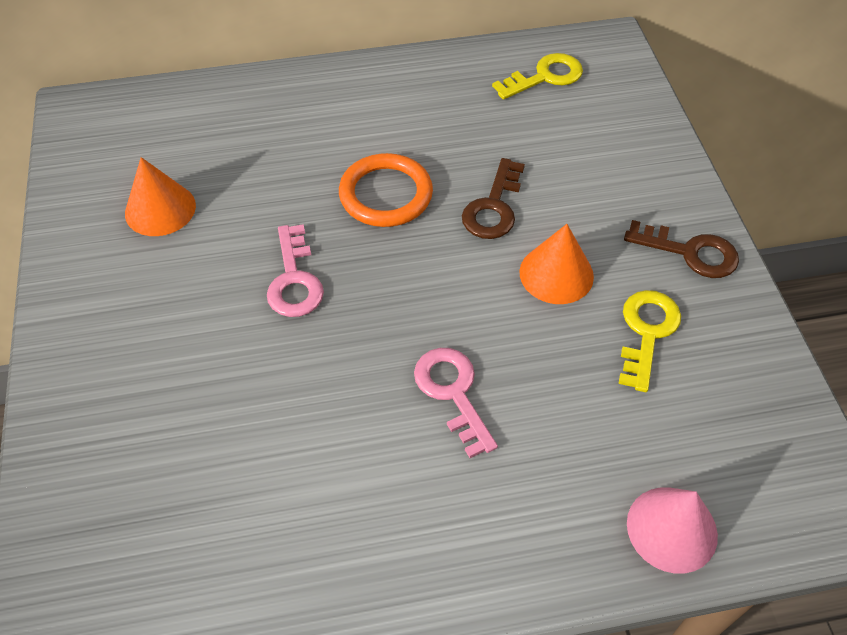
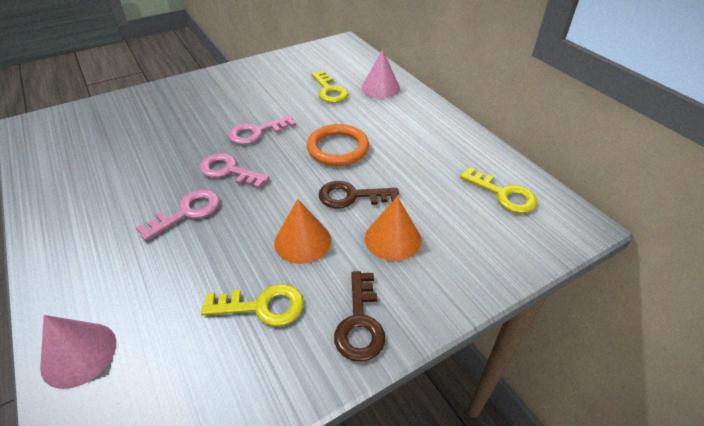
camera: 70 degrees right, 10 degrees down
(160, 209) = (288, 81): orange cone -> orange cone (393, 238)
(228, 165) = (329, 91): none -> yellow key
(258, 106) = (380, 87): none -> pink cone
(378, 330) = (228, 171): none -> pink key

